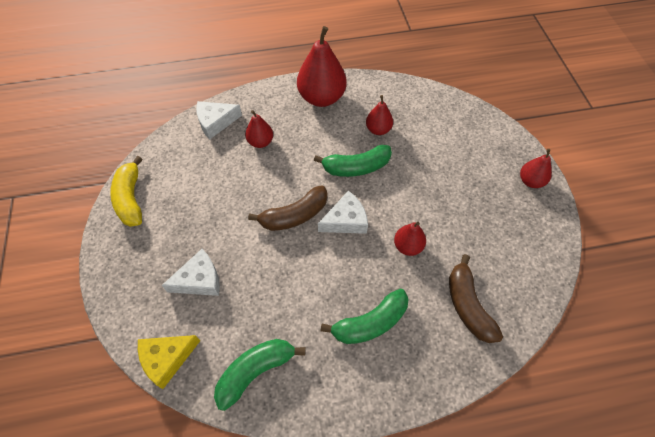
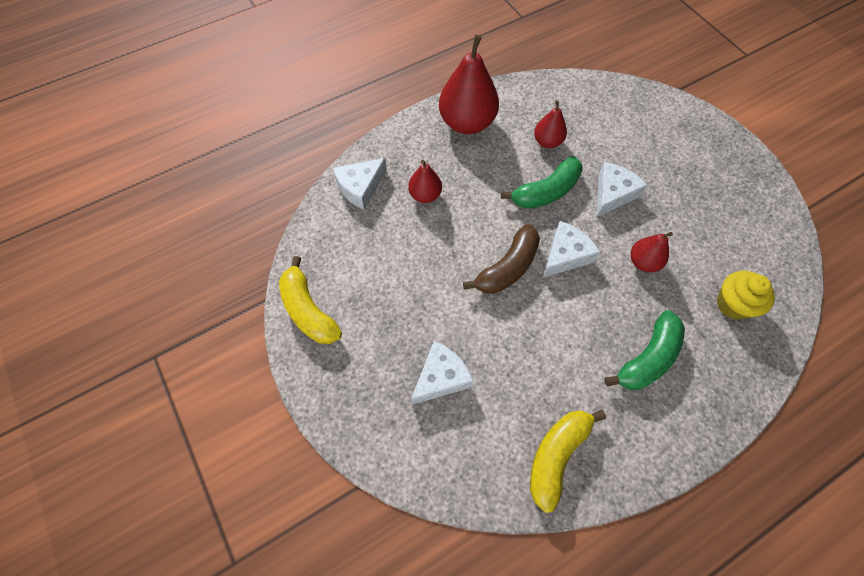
camera: 20 degrees left, 5 degrees up
(167, 359) = (453, 480): yellow cheese -> none
(255, 371) = (557, 455): green banana -> yellow banana
(411, 185) = (613, 194): none -> white cheese
(468, 305) = (733, 304): brown banana -> yellow cupcake
(530, 181) = (728, 152): red pear -> none

